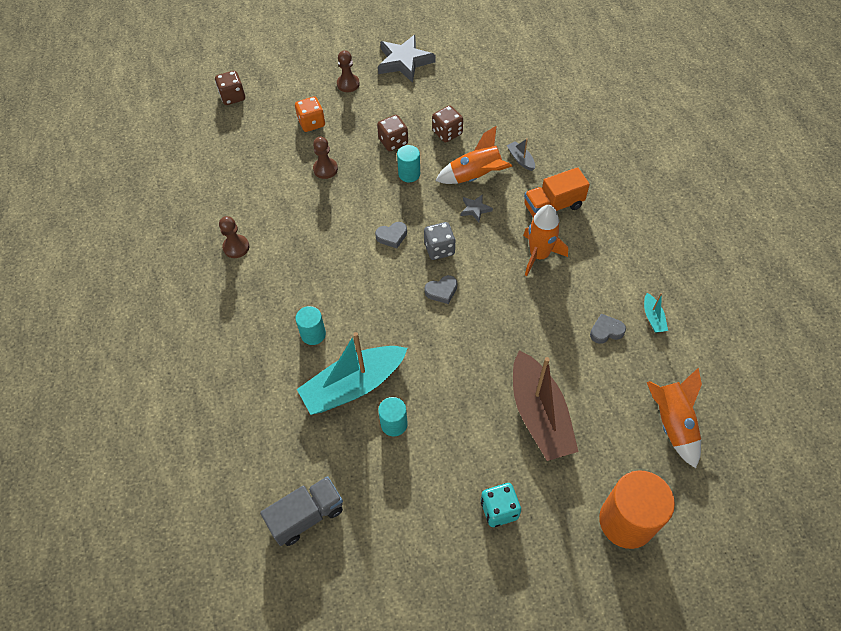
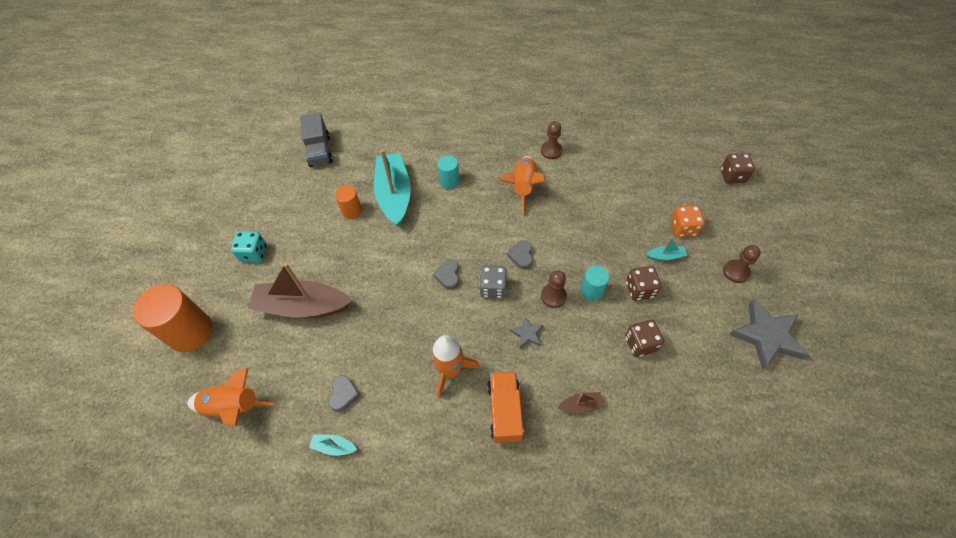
camera: 110 degrees right, 0 degrees up
(325, 169) = (618, 226): brown pawn -> brown pawn (553, 296)
(349, 130) = (665, 256): none -> turquoise boat
(394, 424) = (352, 211): turquoise cylinder -> orange cylinder
(475, 176) = (570, 350): orange rocket -> orange rocket (523, 187)
(520, 159) = (580, 405): grey boat -> brown boat

